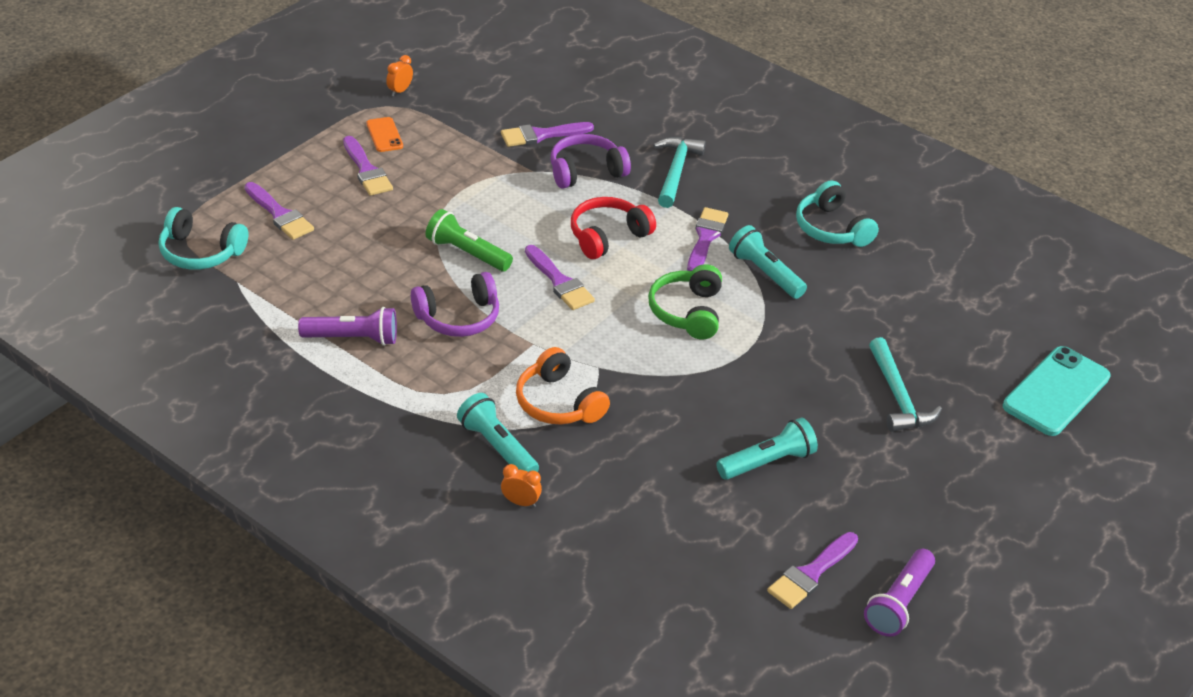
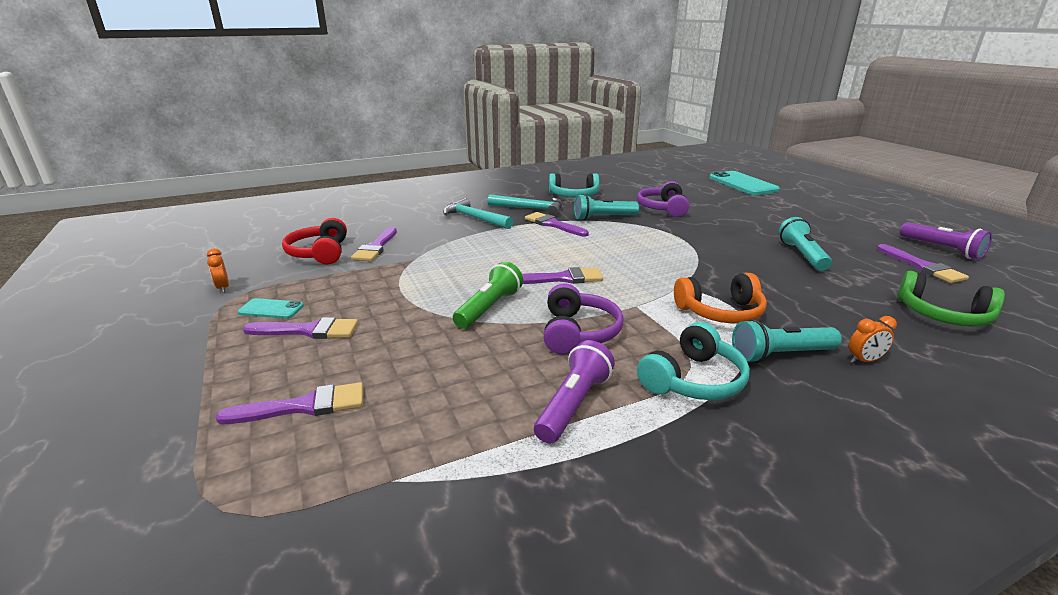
camera: 60 degrees left, 15 degrees down
(200, 252) = (292, 504): turquoise headphones -> turquoise headphones (693, 380)
(384, 135) = (271, 309): orange phone -> turquoise phone
(467, 253) = (489, 308): green flashlight -> green flashlight turned 150 degrees clockwise
(520, 502) = (864, 361): orange clock -> orange clock turned 150 degrees counterclockwise
(585, 171) = (439, 242): purple headphones -> purple headphones (663, 208)
(607, 236) = (522, 251): red headphones -> red headphones (320, 253)
(687, 312) = (628, 245): green headphones -> green headphones (943, 315)
(898, 396) = (739, 212): turquoise hammer -> turquoise hammer (530, 208)

